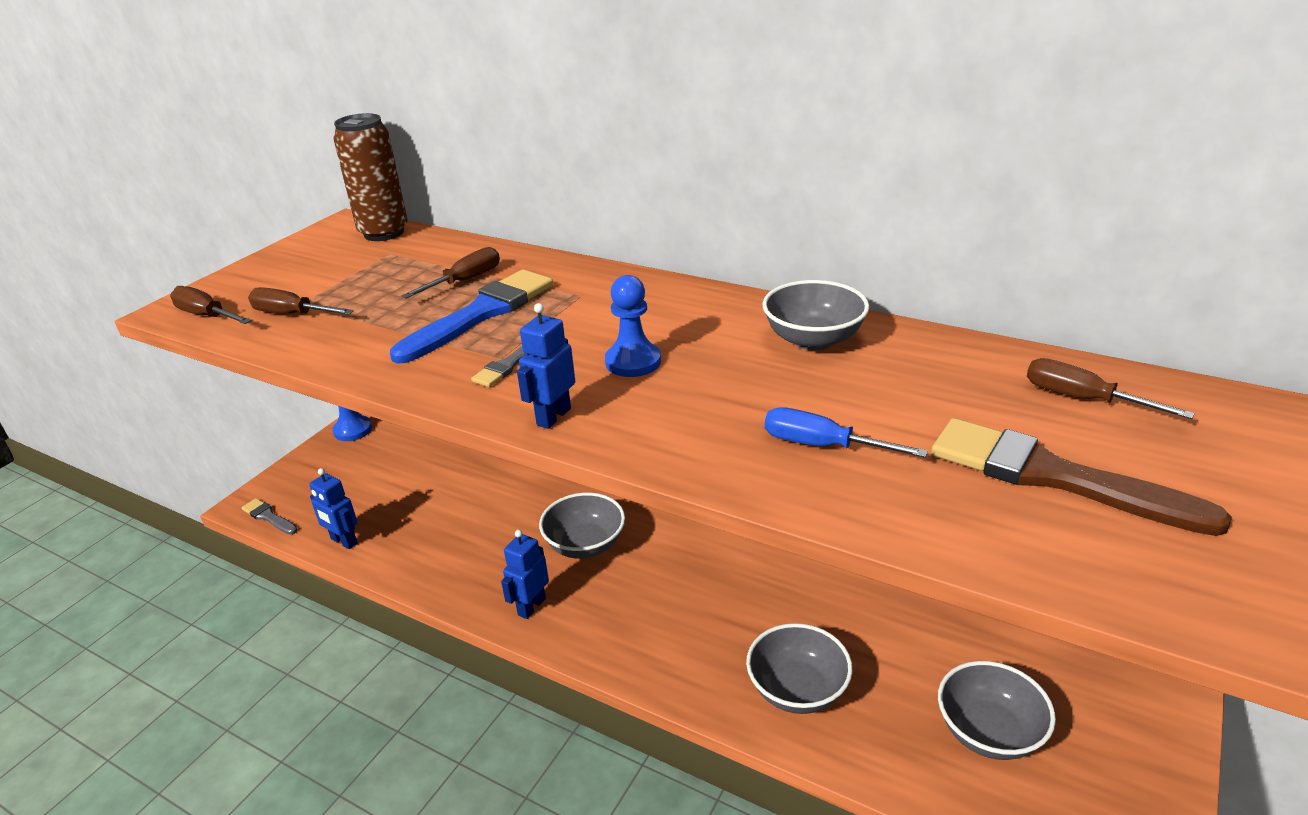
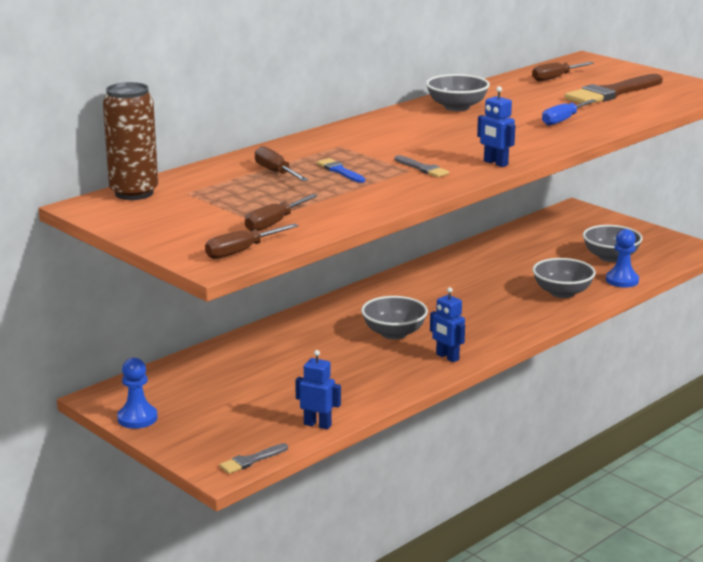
camera: 75 degrees left, 10 degrees down
(343, 541) = (317, 425): blue robot -> blue robot turned 120 degrees counterclockwise
(481, 314) = (340, 171): blue brush -> blue brush, size x0.47
(633, 362) = (447, 142): blue pawn -> blue pawn (622, 280)

